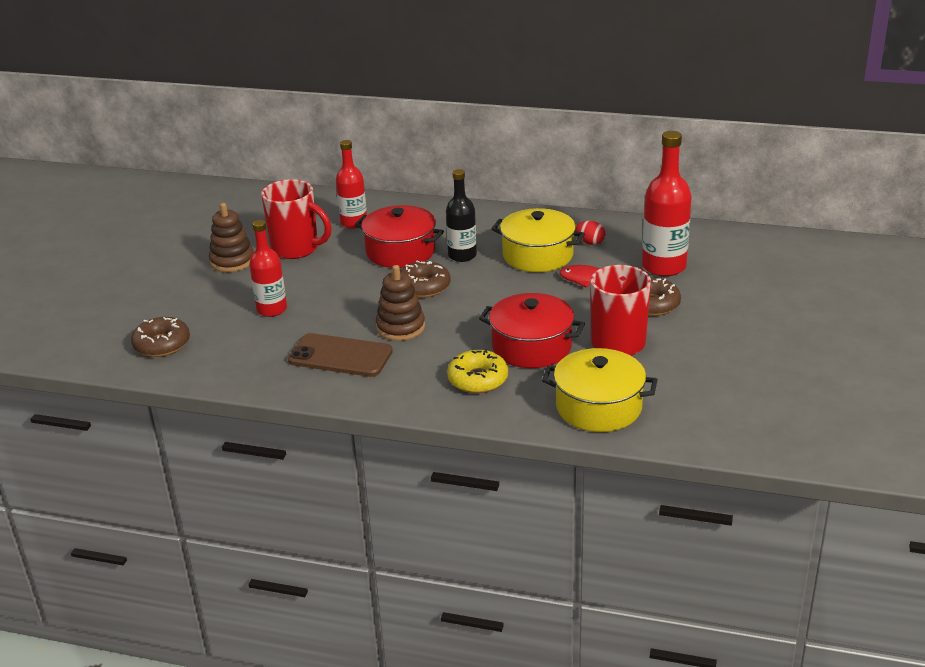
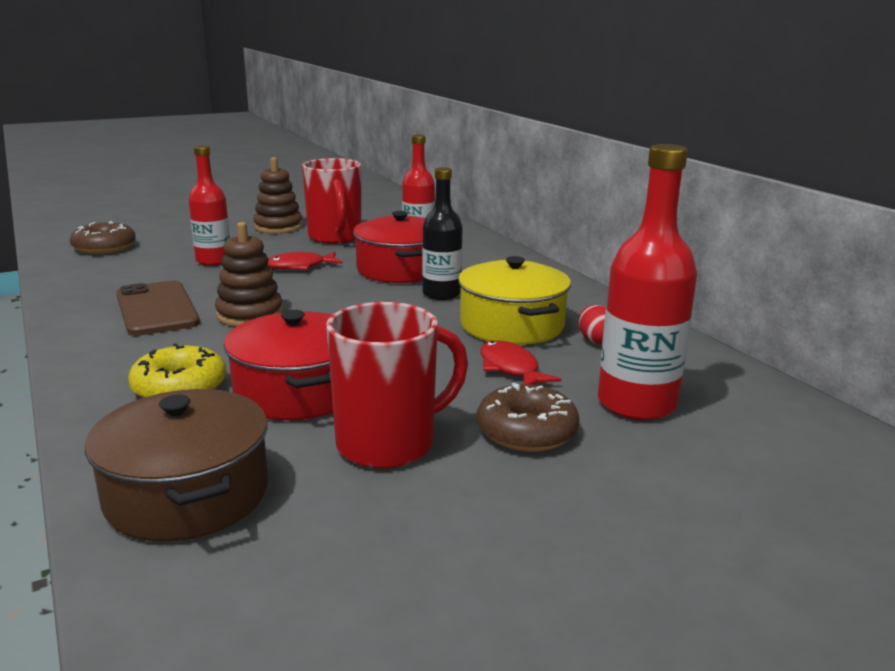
camera: 45 degrees right, 10 degrees down
(337, 282) = (300, 266): none -> red fish
(423, 287) = (349, 298): brown donut -> none
(598, 407) = (187, 494): yellow pot -> brown pot

